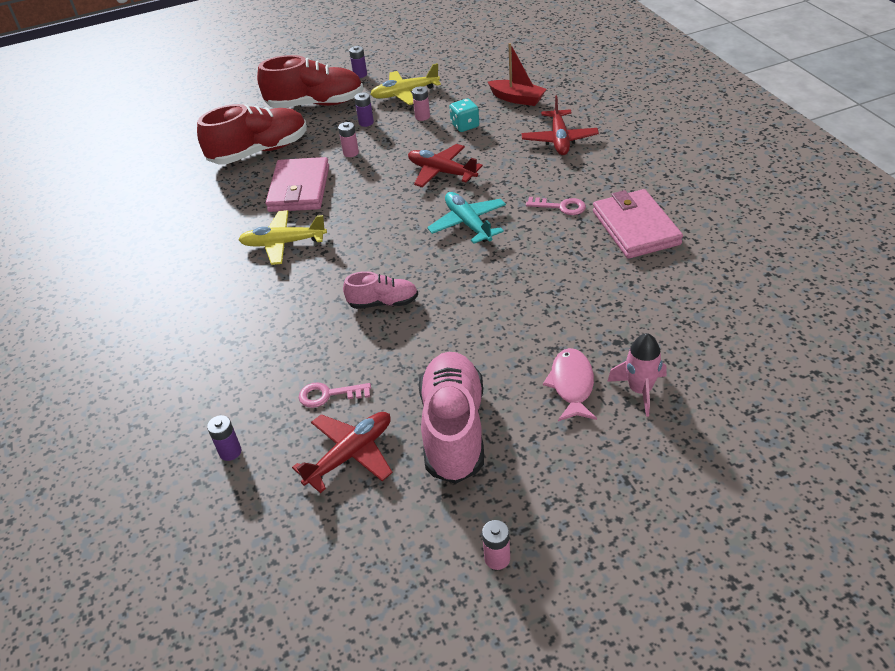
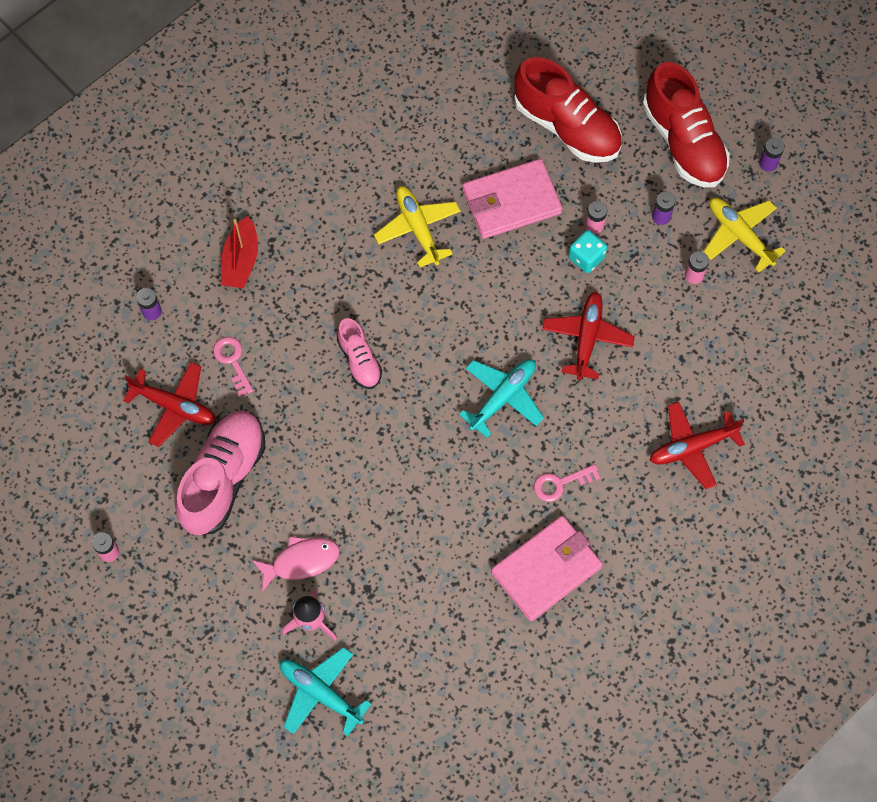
camera: 65 degrees right, 25 degrees up
(453, 429) = (223, 478): pink shoe -> pink shoe turned 45 degrees counterclockwise
(465, 126) = (689, 331): turquoise dice -> turquoise dice (586, 258)
(517, 99) = (769, 372): red boat -> red boat (241, 261)
(561, 207) = (560, 483): pink key -> pink key turned 75 degrees clockwise
(721, 398) = (320, 693): none -> turquoise plane

